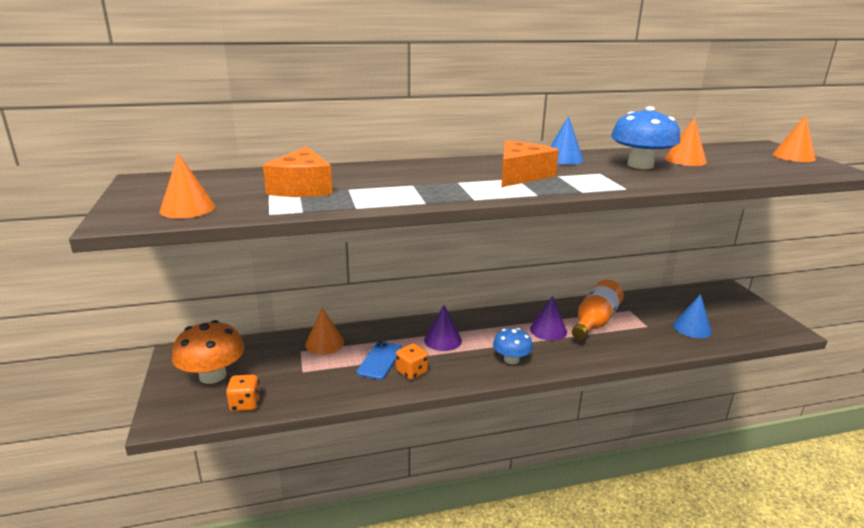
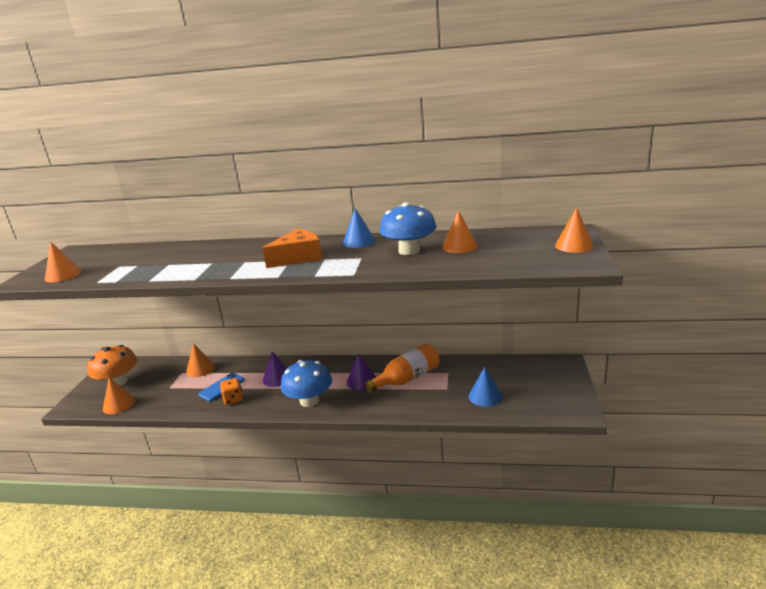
camera: 25 degrees right, 0 degrees up
(245, 404) = (119, 404): orange dice -> orange cone
(302, 188) = (144, 262): orange cheese -> none
(511, 359) = (309, 400): blue mushroom -> blue mushroom, size x1.61

